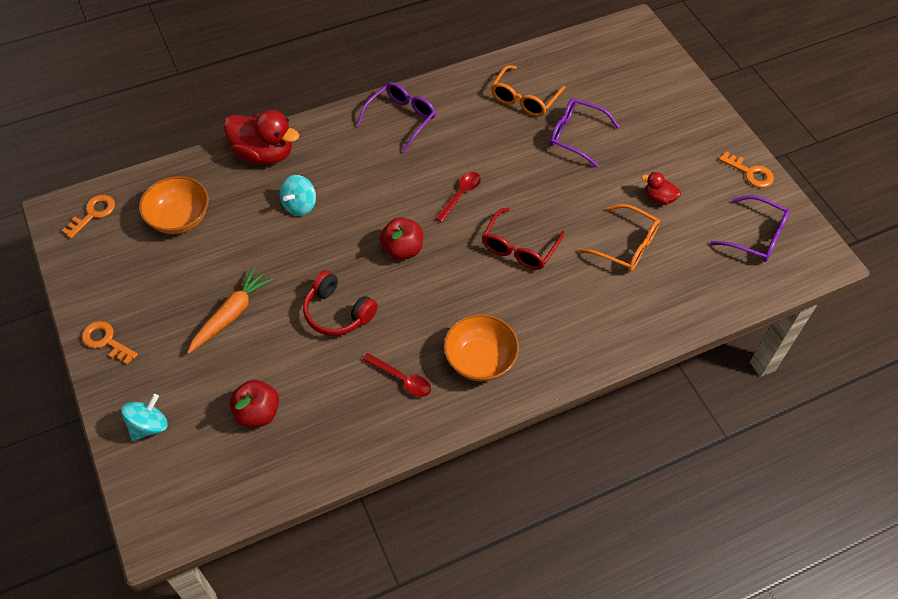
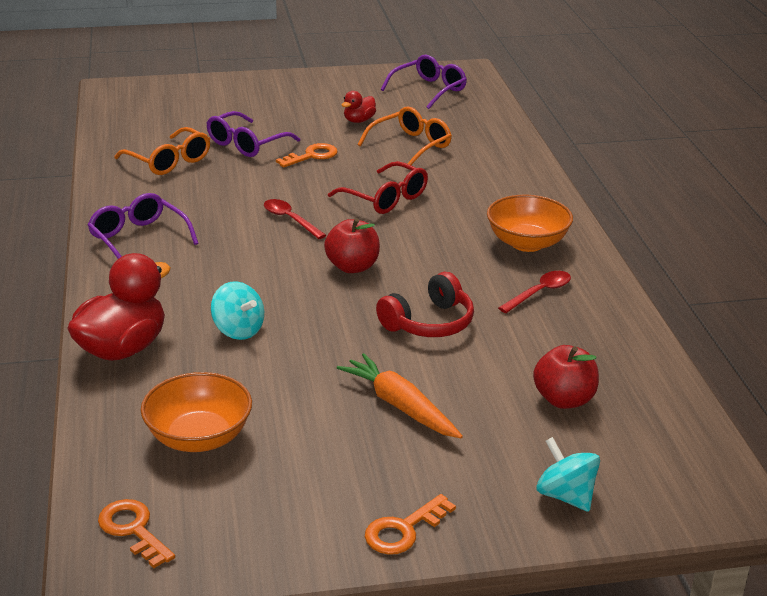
camera: 75 degrees left, 25 degrees down
(750, 173) = (352, 78): orange key -> orange key (312, 156)

